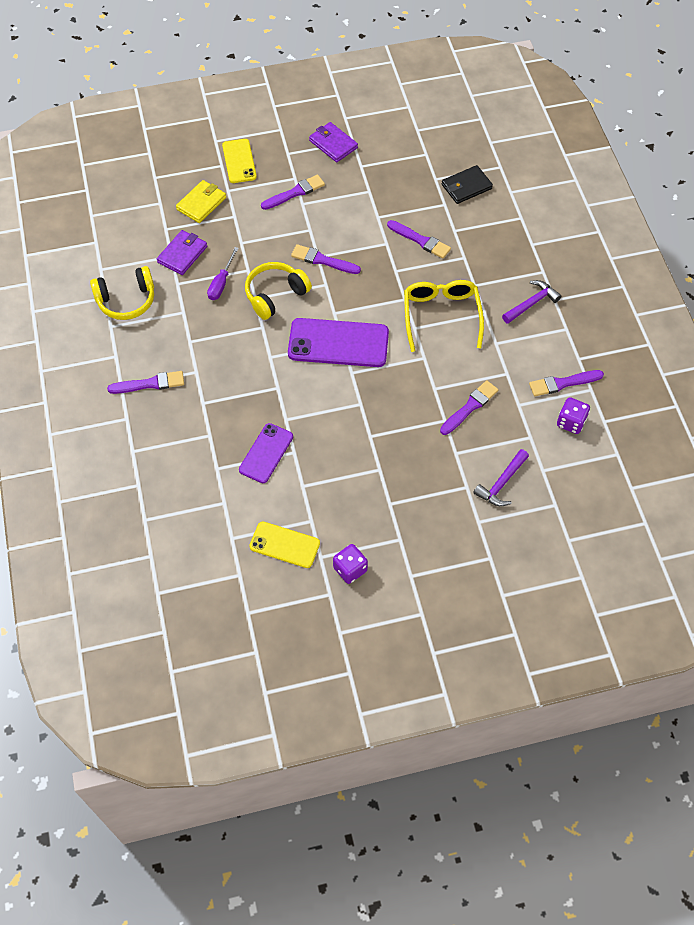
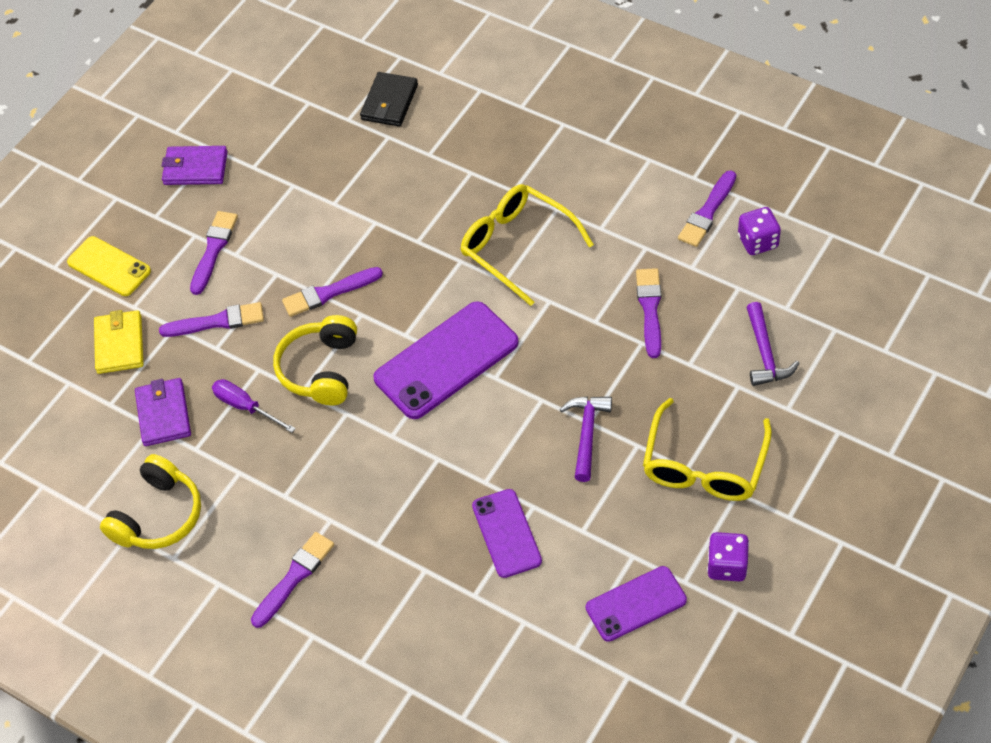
camera: 40 degrees left, 5 degrees down
(221, 283) = (245, 407): purple screwdriver -> purple screwdriver turned 150 degrees clockwise
(284, 545) = (636, 604): yellow phone -> purple phone
(400, 510) = (704, 465): none -> yellow glasses
(420, 240) = (407, 191): purple brush -> purple brush (217, 321)
(531, 303) = (589, 162): purple hammer -> purple hammer (587, 434)

